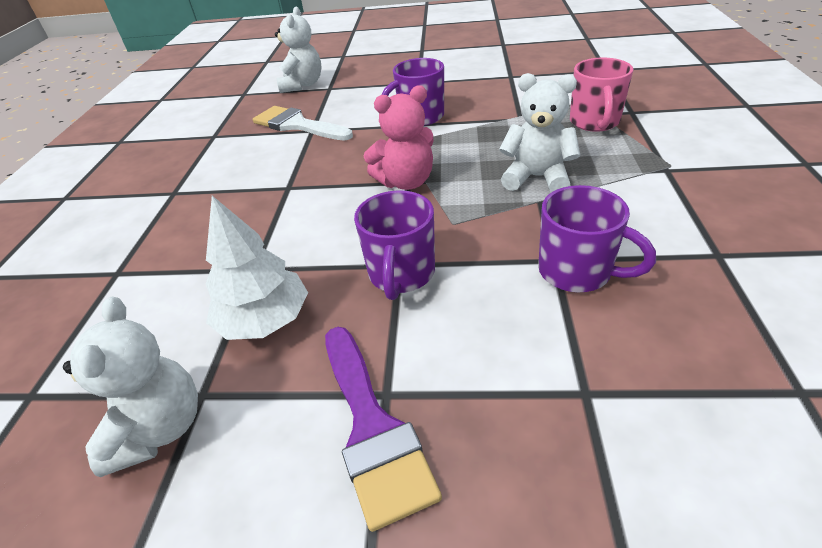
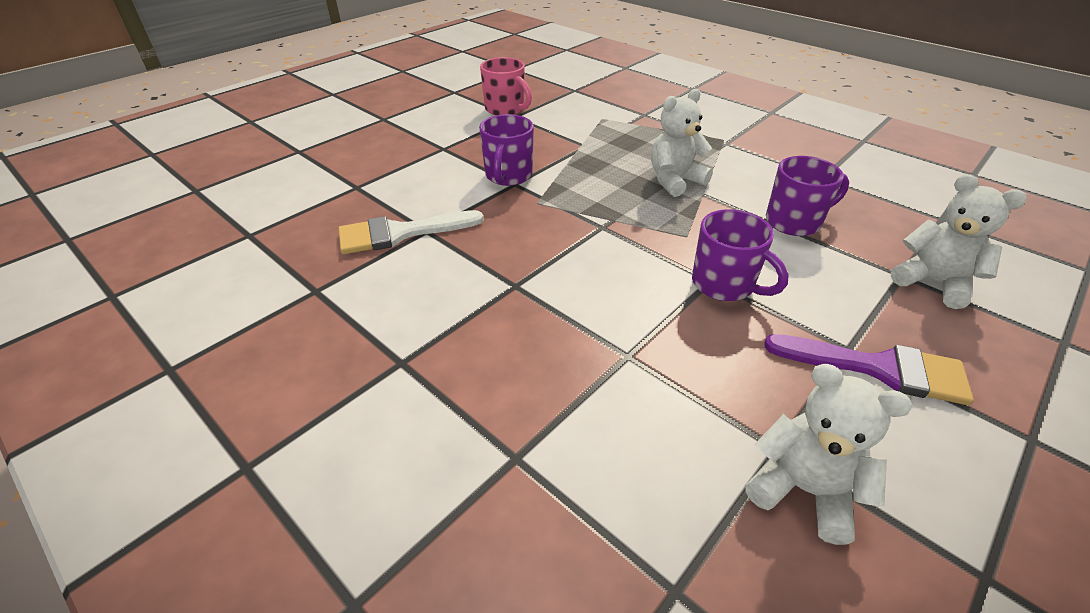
camera: 55 degrees left, 0 degrees up
(265, 320) = (712, 375): white tree -> none
(302, 85) = (314, 196): white teddy bear -> white teddy bear (933, 282)
(406, 182) = (601, 227): pink teddy bear -> none
(594, 122) = (637, 129): pink mug -> pink mug (505, 109)

